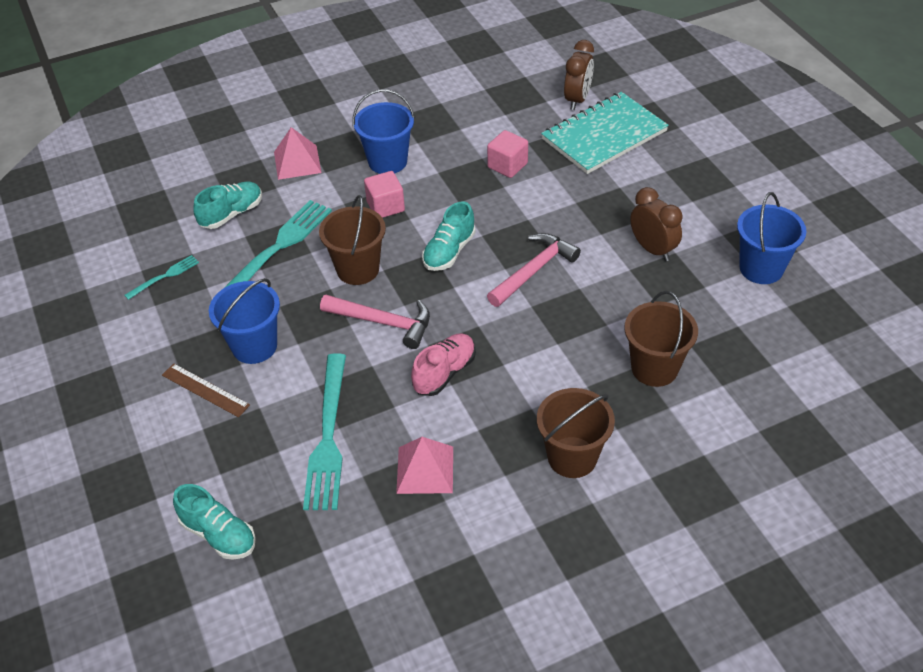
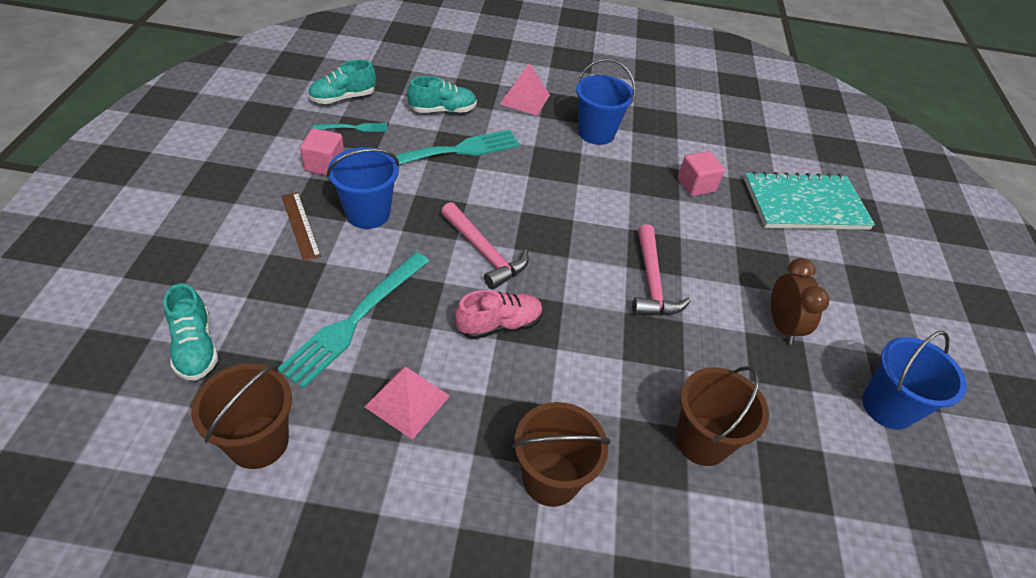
camera: 25 degrees right, 0 degrees up
(358, 269) = (501, 200): brown bucket -> brown bucket (258, 442)
(385, 206) = (565, 164): pink cube -> pink cube (325, 165)
(449, 252) = (588, 226): turquoise shoe -> turquoise shoe (343, 98)
(534, 270) = (652, 282): pink hammer -> pink hammer turned 105 degrees clockwise
(577, 99) = (800, 164): brown clock -> none

